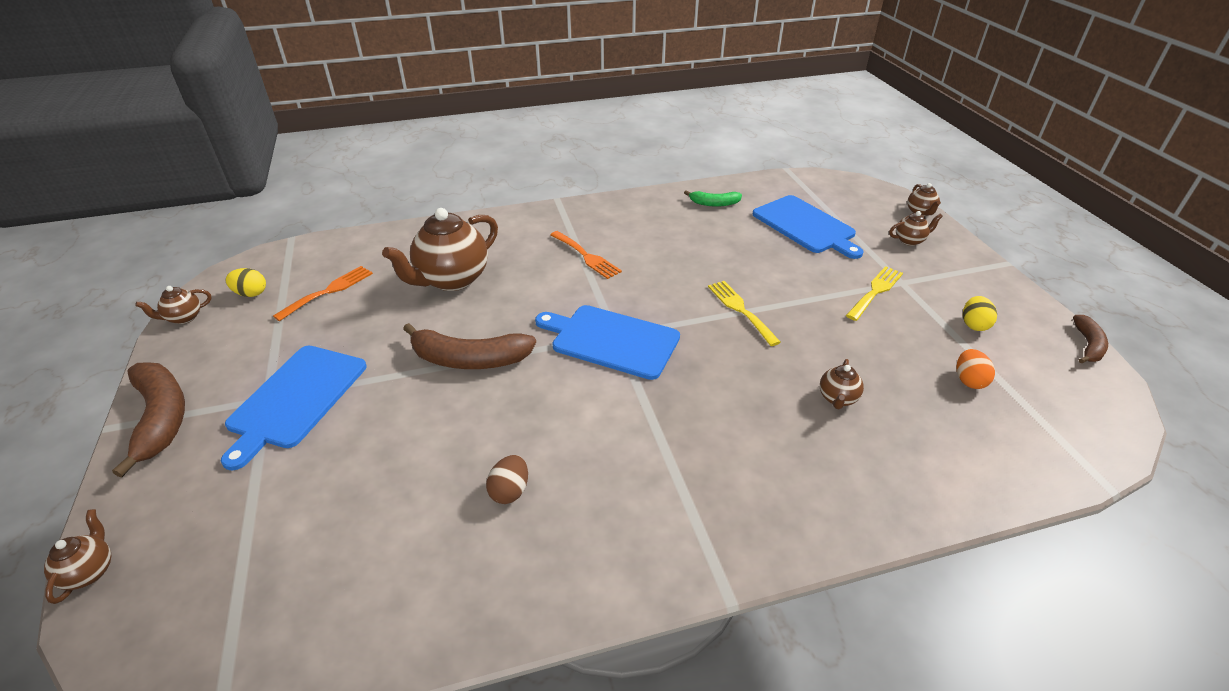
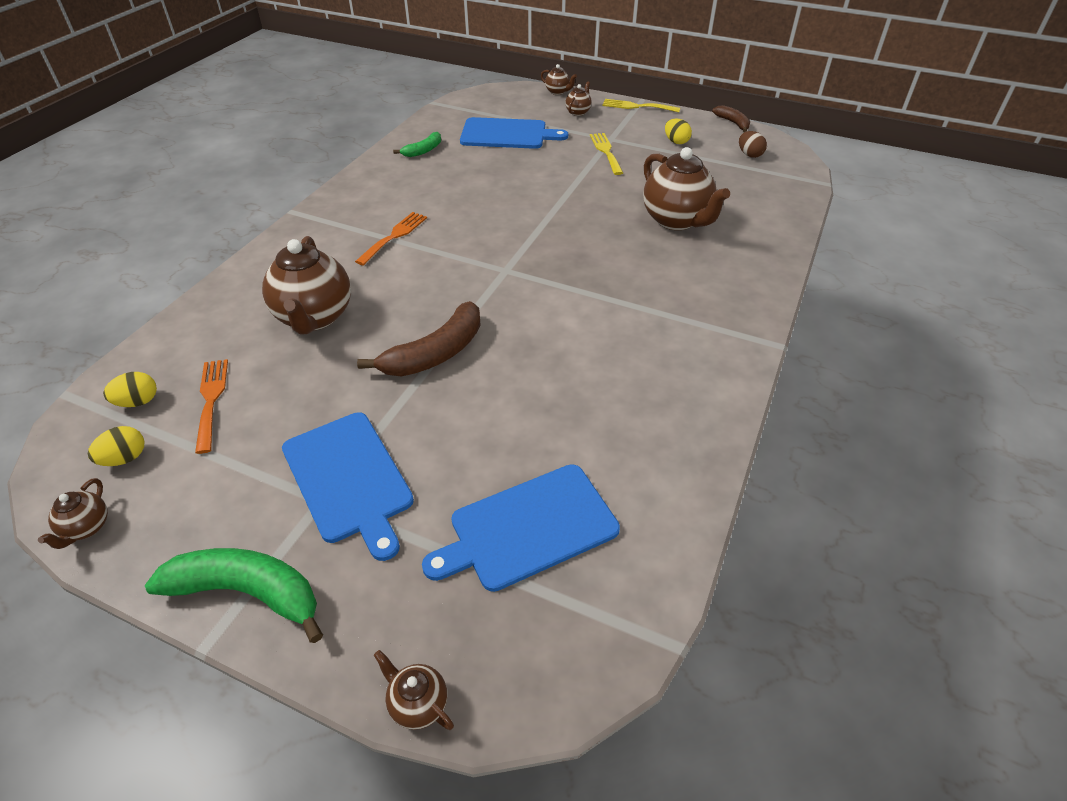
camera: 50 degrees left, 5 degrees up
(161, 418) = (248, 592): brown banana -> green banana
(304, 266) = (138, 402): none -> yellow egg
(510, 491) = (602, 395): brown egg -> brown egg (749, 155)
(586, 256) = (394, 236): orange fork -> orange fork turned 60 degrees counterclockwise
(611, 340) = (509, 275): blue cutting board -> blue cutting board (528, 528)
(740, 310) = (553, 207): yellow fork -> yellow fork (637, 106)
(837, 399) = (676, 220): brown teapot -> brown teapot, size x2.19
(968, 380) = (714, 171): orange egg -> none

